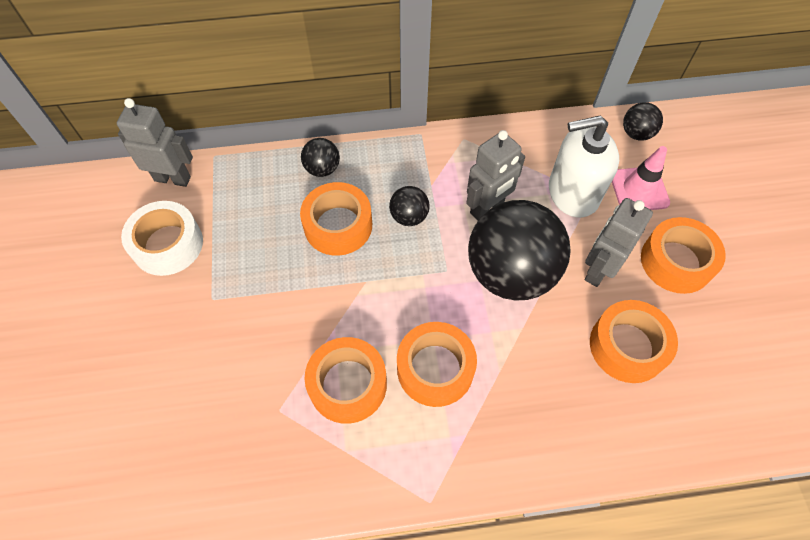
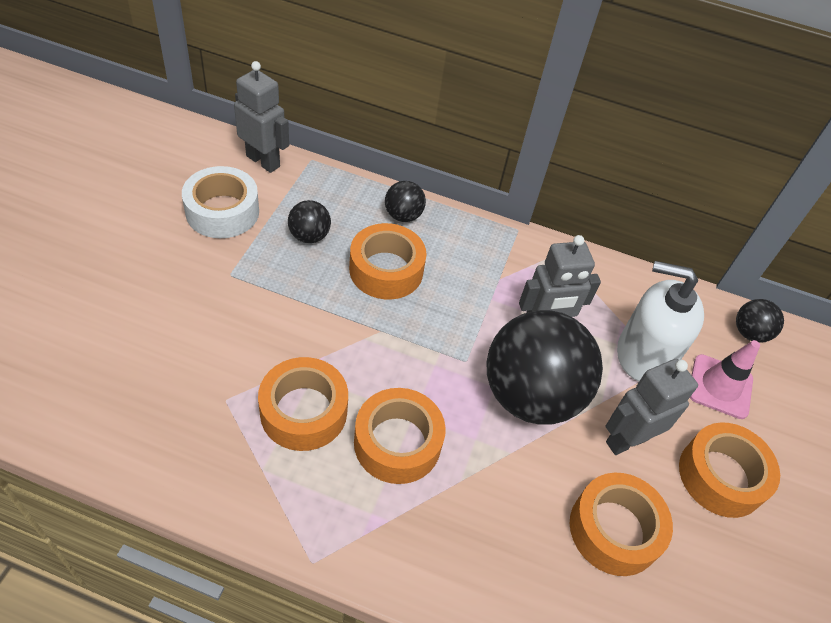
camera: 20 degrees right, 10 degrees down
(409, 217) = (459, 295): black ball -> black ball (309, 236)

